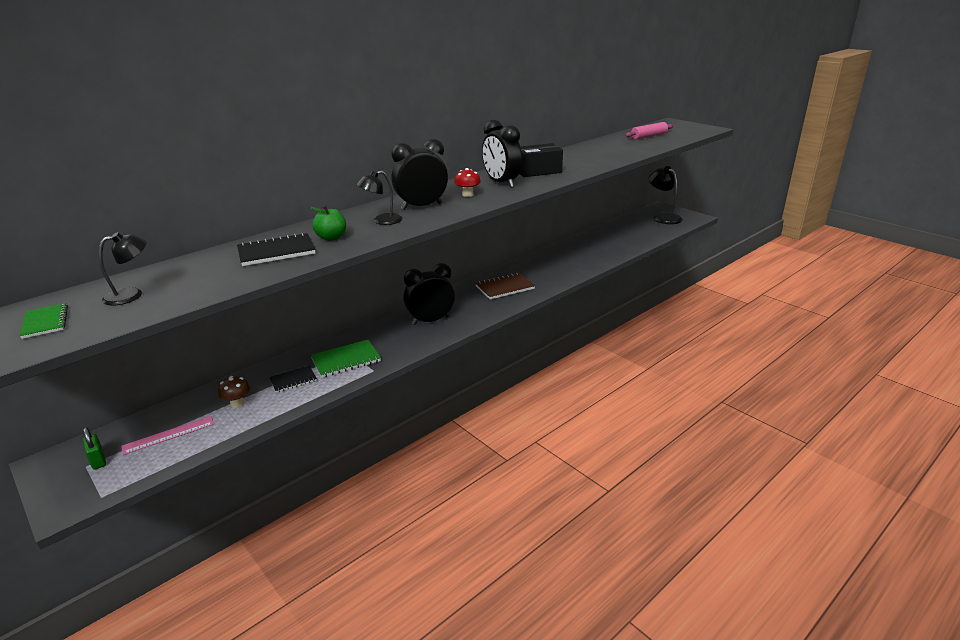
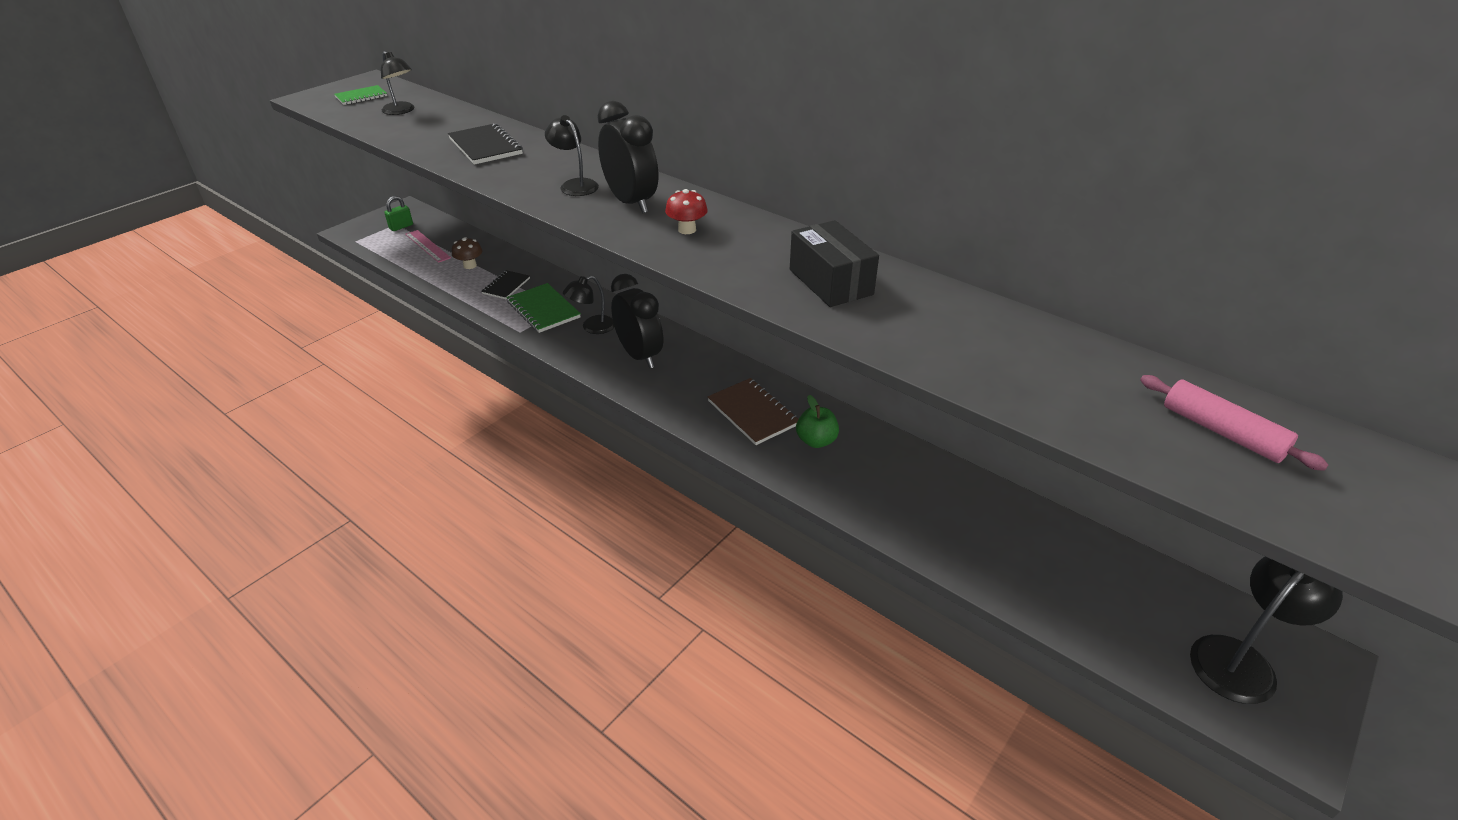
camera: 80 degrees right, 10 degrees up
(293, 380) = (506, 286): black notebook -> black notebook turned 60 degrees clockwise
(331, 238) = (521, 166): green apple -> green apple (816, 441)
(385, 338) = (592, 327): none -> black lamp
(501, 183) = (751, 252): black clock -> none

